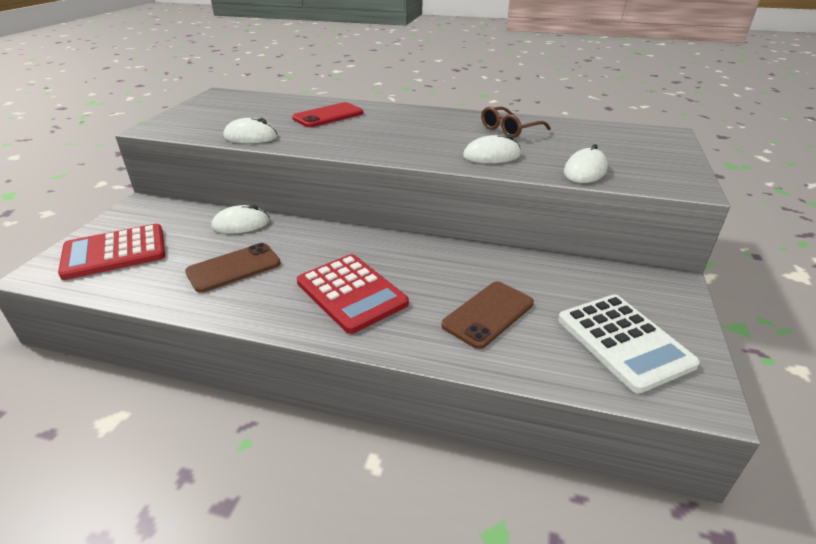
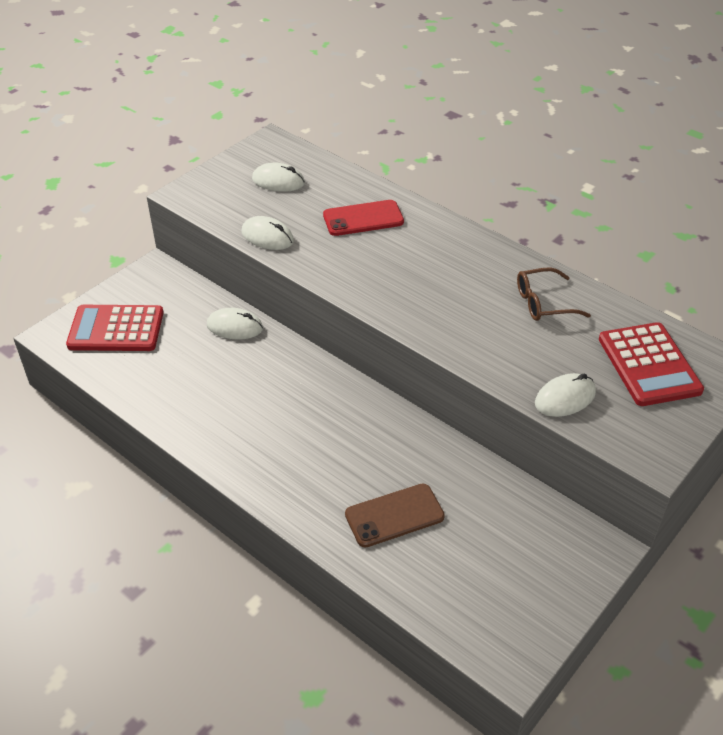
camera: 25 degrees right, 10 degrees up
(234, 268) = (206, 383): brown phone -> none
(351, 293) = (290, 448): red calculator -> red calculator (649, 365)
(492, 156) = (487, 343): white mouse -> white mouse (278, 181)
(623, 341) = (493, 589): white calculator -> none

